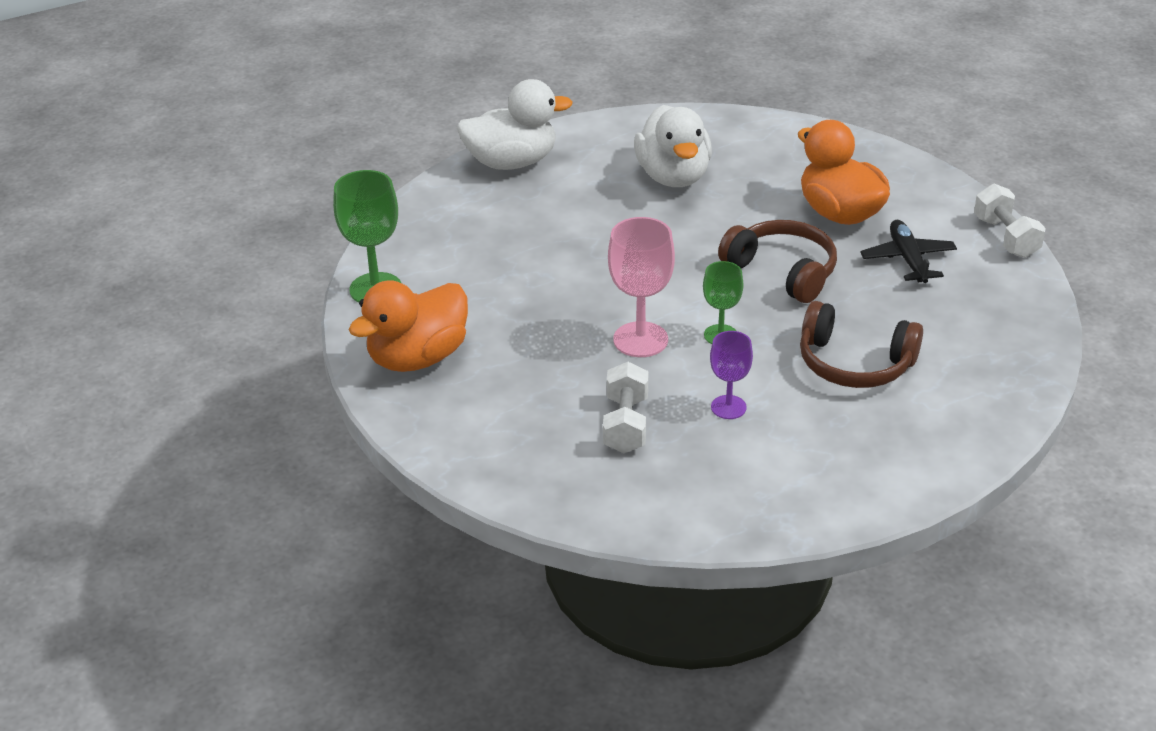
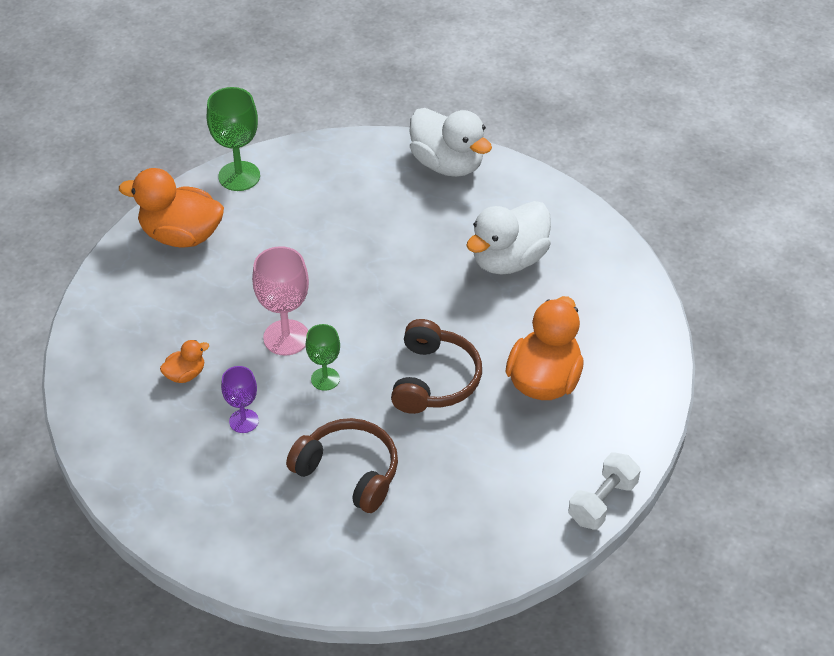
camera: 55 degrees right, 10 degrees up
(625, 424) = (185, 374): white dumbbell -> orange duck
(854, 363) = (349, 472): brown headphones -> brown headphones turned 135 degrees clockwise
(908, 259) = (515, 449): black plane -> none

